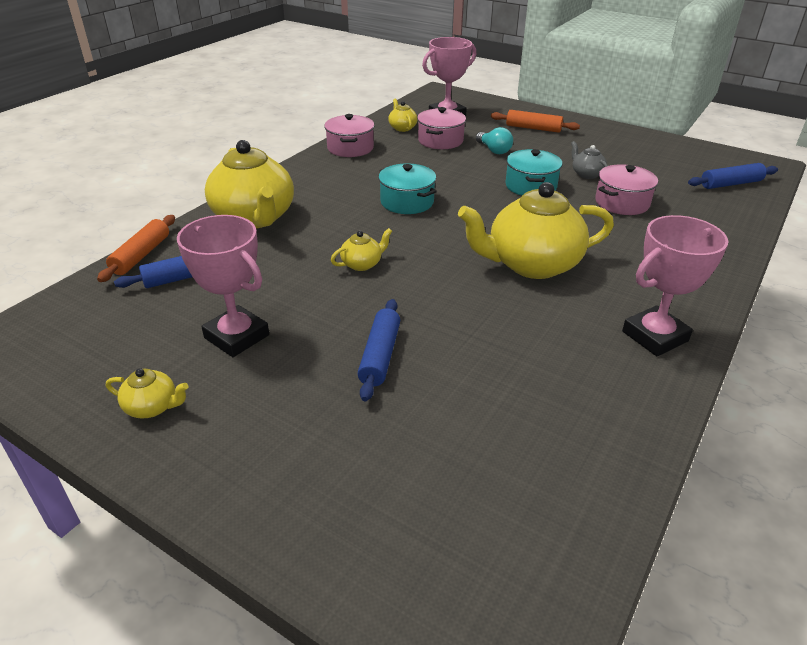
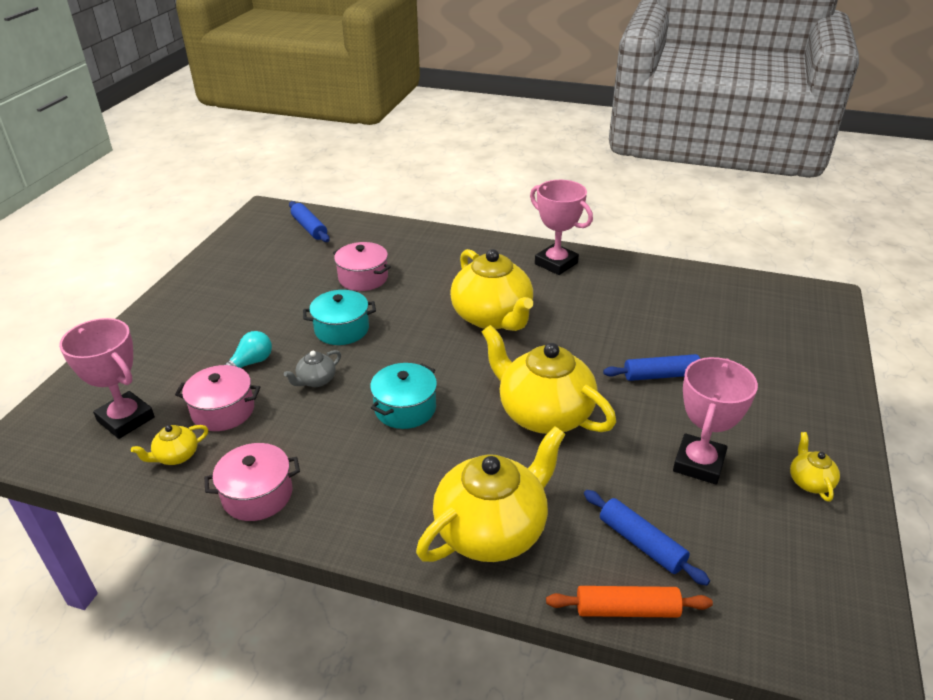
camera: 105 degrees left, 0 degrees up
(362, 264) = (543, 414): yellow teapot -> yellow teapot, size x2.30
(533, 128) = (178, 340): orange rolling pin -> none
(586, 174) = (305, 298): grey teapot -> grey teapot (316, 380)

